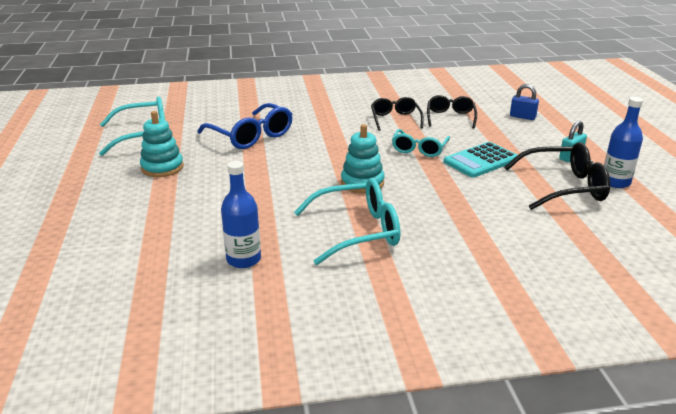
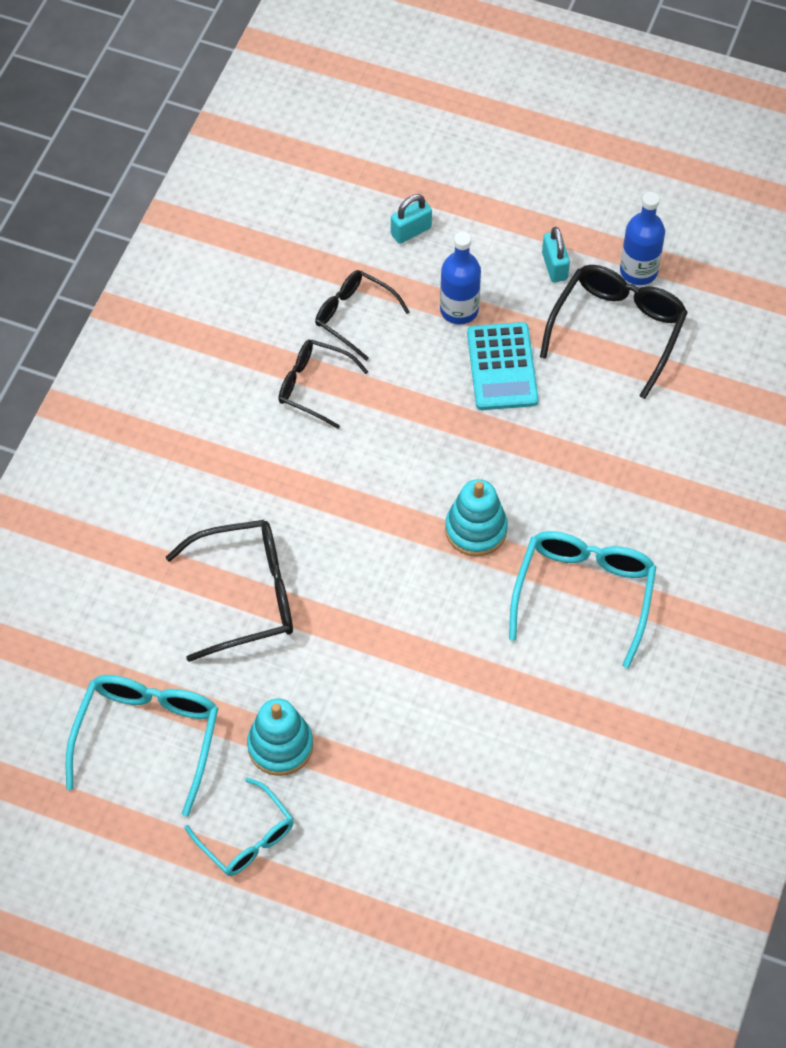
camera: 60 degrees left, 30 degrees up
(243, 259) = (574, 733): blue bottle -> blue bottle (459, 310)
(251, 136) = (247, 595): blue glasses -> black glasses
(419, 149) = (426, 414): turquoise glasses -> turquoise glasses (247, 838)
(522, 117) = (411, 231): blue padlock -> turquoise padlock

